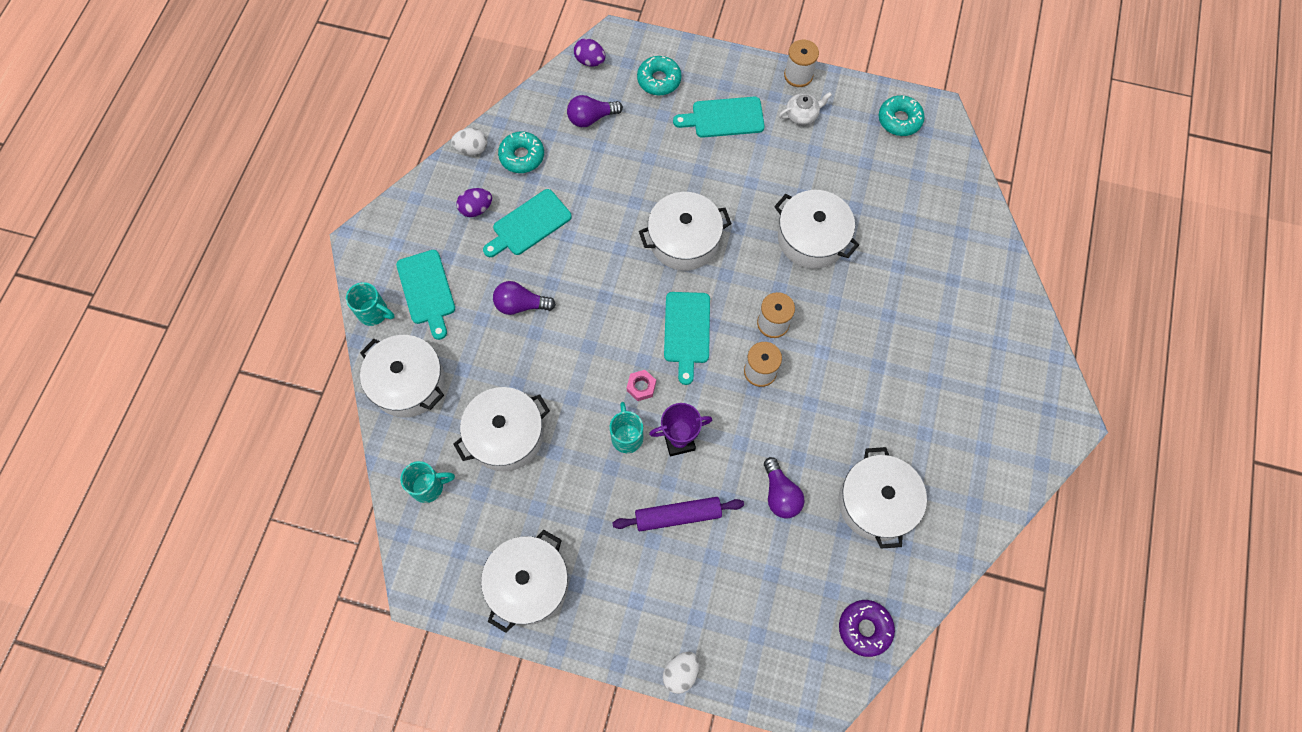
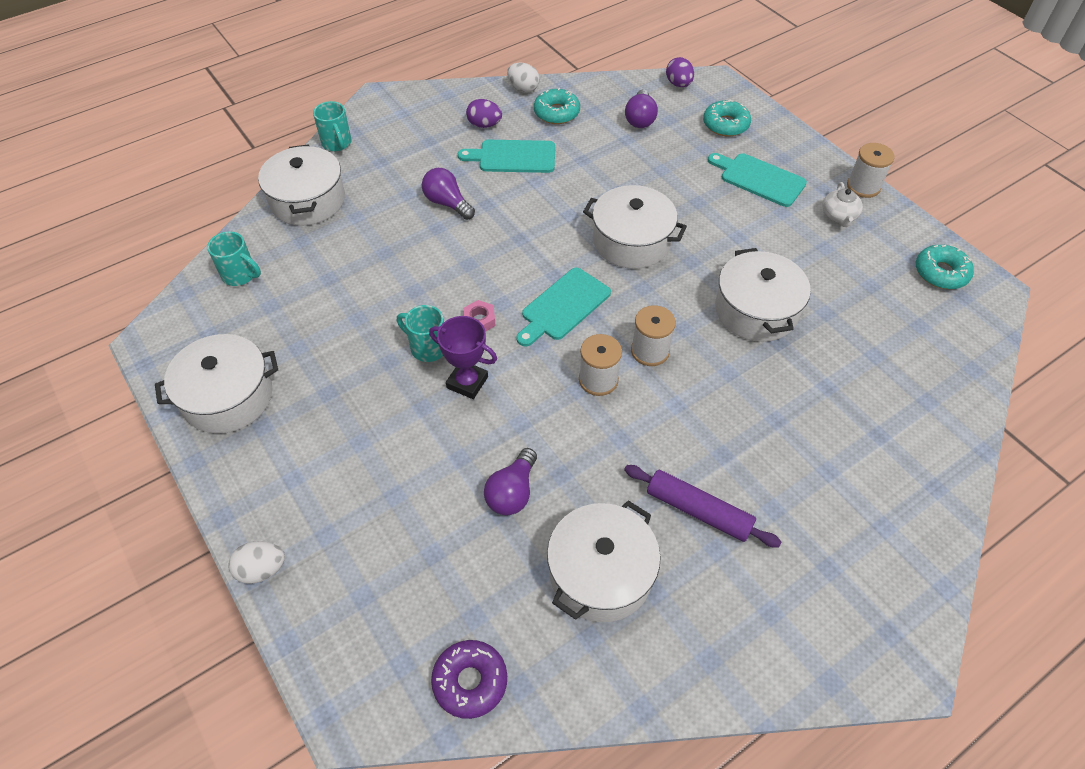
camera: 40 degrees right, 15 degrees down
(427, 290) = (389, 152): turquoise cutting board -> none
(506, 435) = (335, 280): white pot -> none
(591, 118) = (640, 119): purple light bulb -> purple light bulb turned 105 degrees counterclockwise
(627, 436) = (427, 347): turquoise mug -> turquoise mug turned 90 degrees counterclockwise
(678, 515) = (402, 439): purple rolling pin -> purple rolling pin (698, 510)
(802, 115) = (839, 216): white teapot -> white teapot turned 75 degrees clockwise

